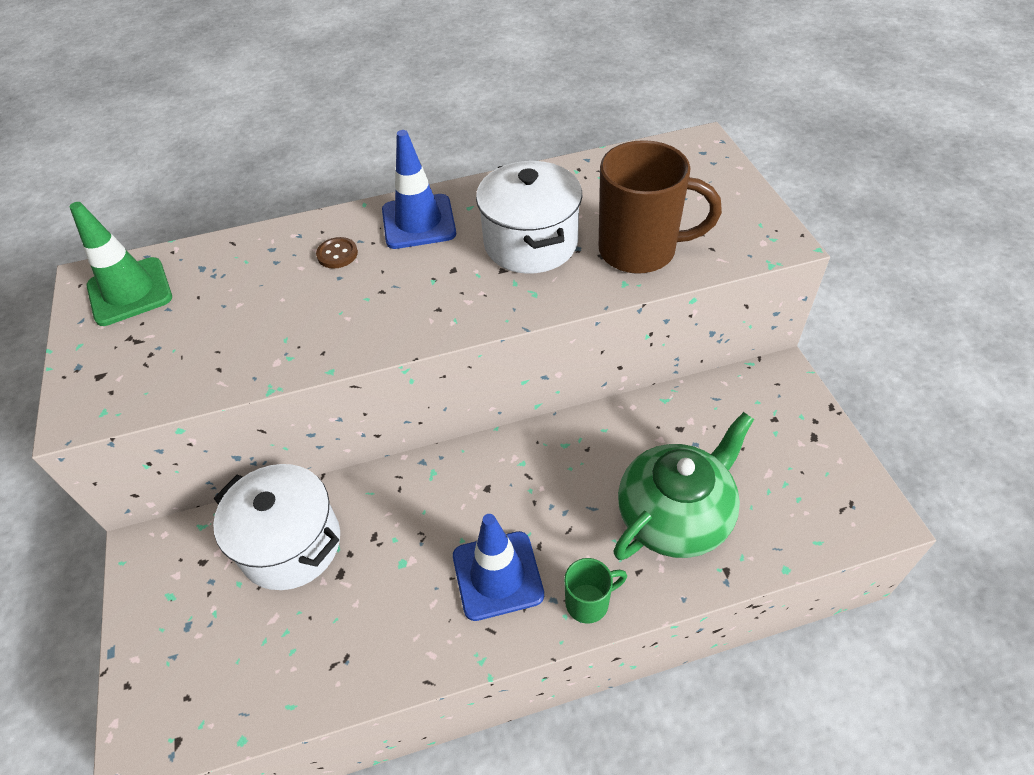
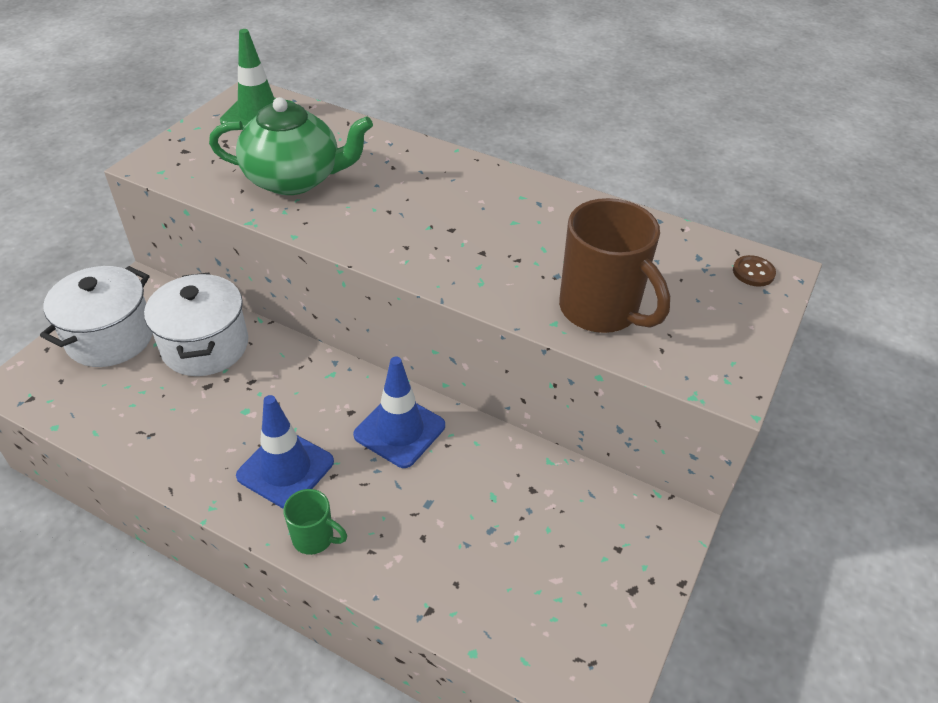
camera: 40 degrees right, 5 degrees down
(337, 254) = (395, 170): brown button -> brown button (753, 272)
(418, 222) = (474, 184): blue traffic cone -> blue traffic cone (399, 430)
(530, 243) = (528, 249): white pot -> white pot (110, 337)
(675, 516) = (445, 542): green teapot -> green teapot (294, 179)

